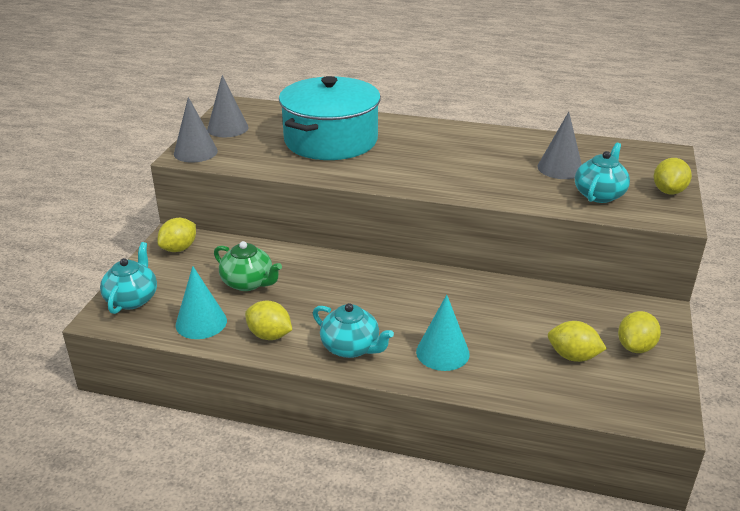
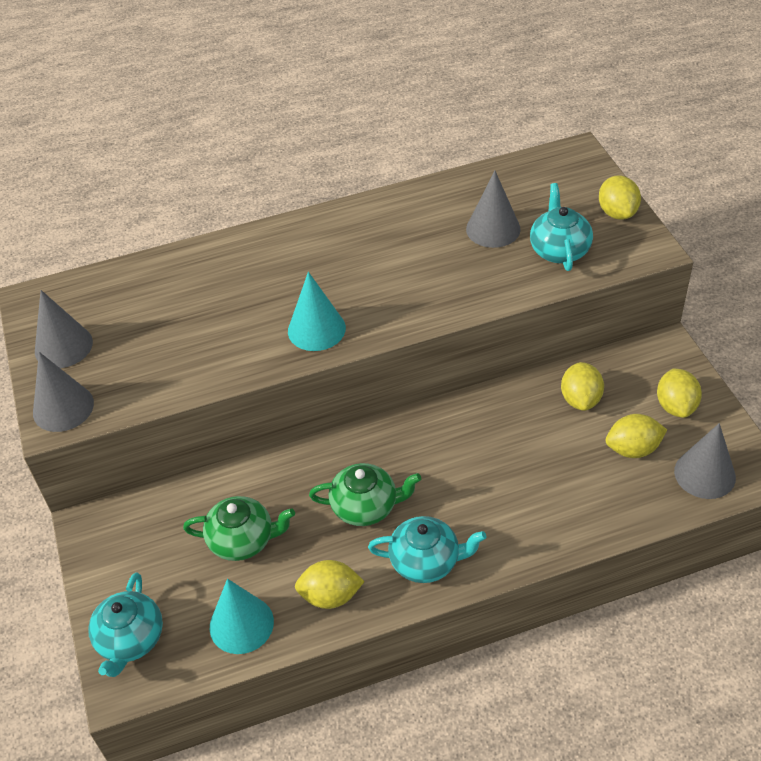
camera: 30 degrees left, 15 degrees up
(132, 299) = (130, 640): turquoise teapot -> turquoise teapot turned 150 degrees counterclockwise
(179, 248) = (114, 537): yellow lemon -> yellow lemon (580, 399)
(331, 140) = (211, 305): turquoise pot -> none
(342, 301) = (366, 507): none -> green teapot
(442, 352) = (517, 514): turquoise cone -> turquoise cone (316, 329)
(620, 397) = (704, 474): none -> grey cone

